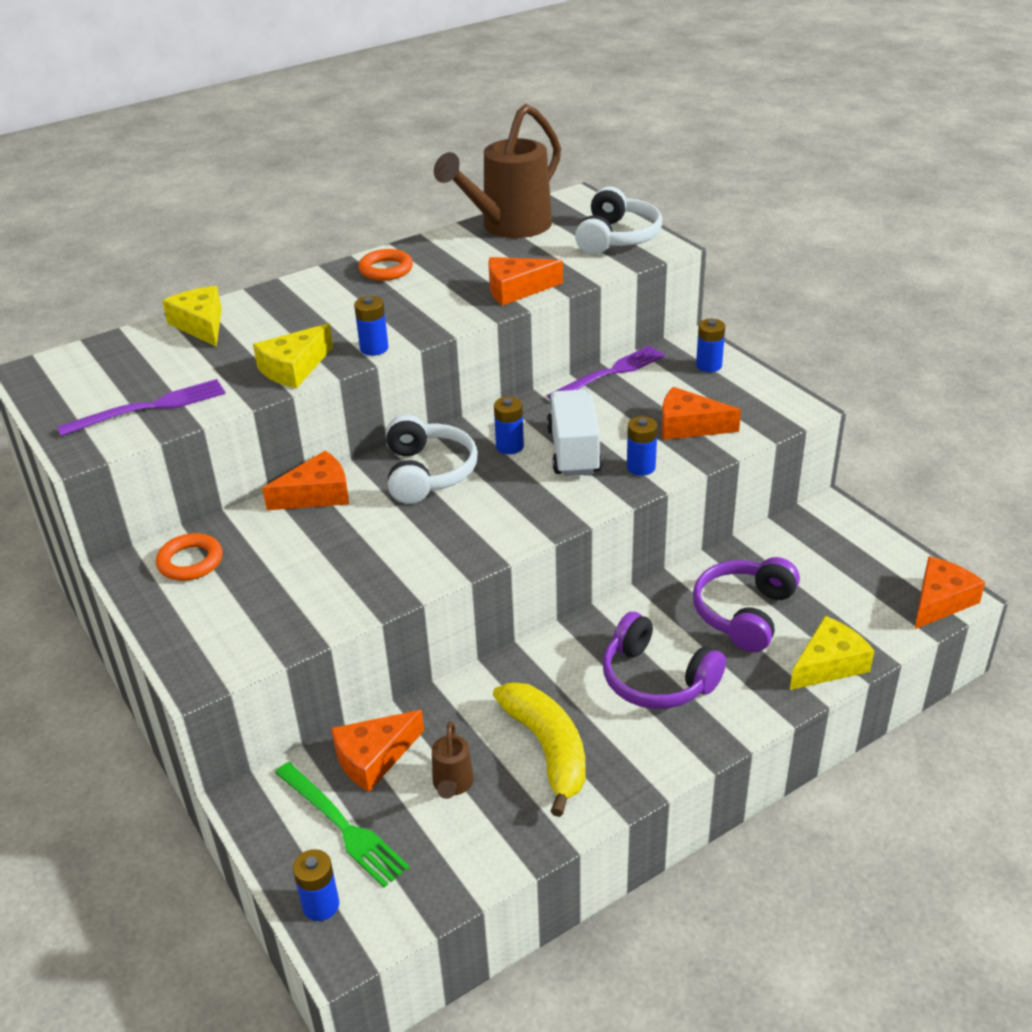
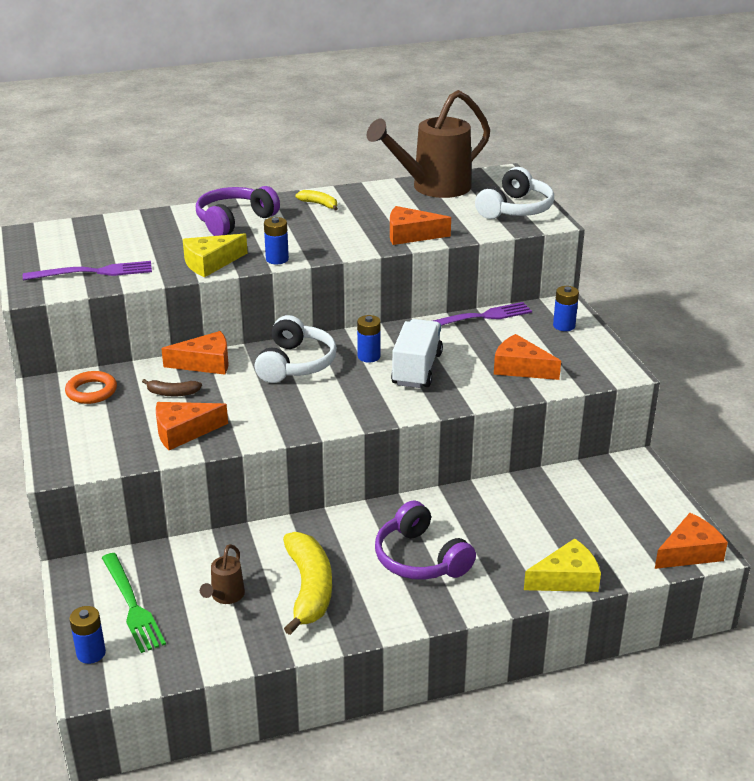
camera: 15 degrees right, 5 degrees down
(201, 325) = (161, 221): yellow cheese -> none
(295, 542) = (172, 393): none -> brown banana
(373, 757) = (177, 564): orange cheese -> orange cheese (183, 432)
(386, 269) = (319, 204): orange ring -> yellow banana
(641, 467) = (463, 391): blue battery -> none
(744, 613) = (517, 526): purple headphones -> purple headphones (234, 221)

